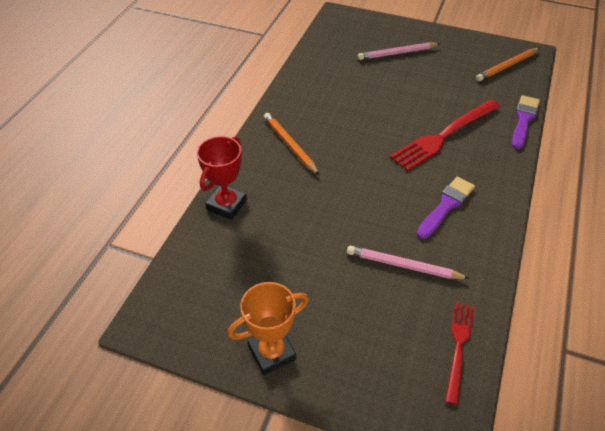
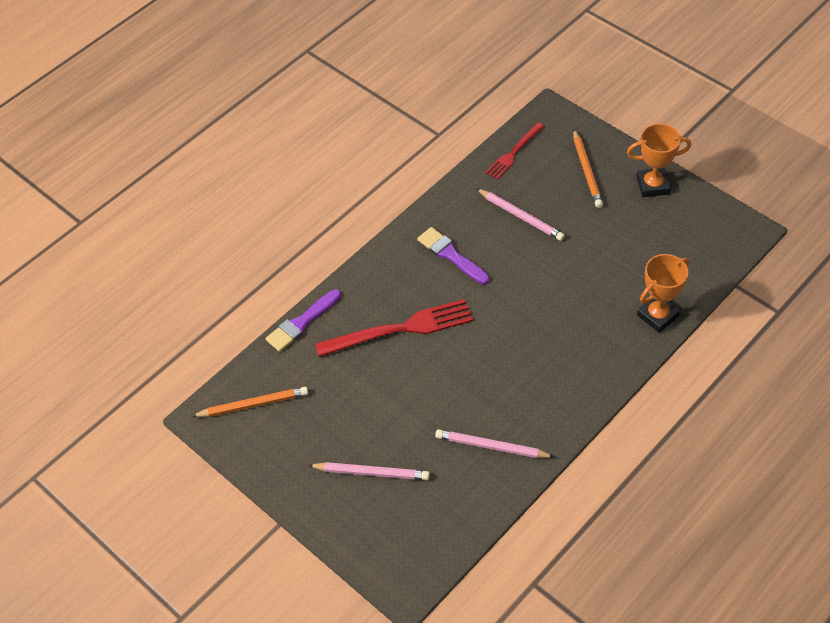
camera: 155 degrees left, 5 degrees up
(226, 205) = (657, 315): red trophy -> orange trophy
(290, 145) = (570, 367): orange pencil -> orange pencil (587, 171)
(325, 84) = (491, 447): none -> pink pencil
(446, 206) = (451, 255): purple brush -> purple brush turned 75 degrees clockwise

